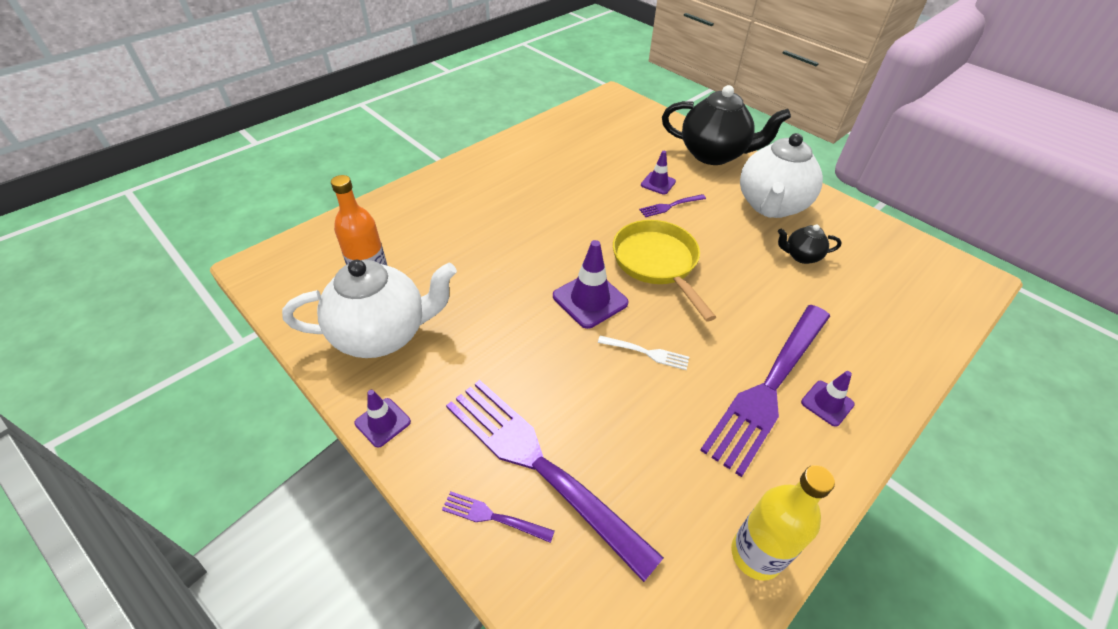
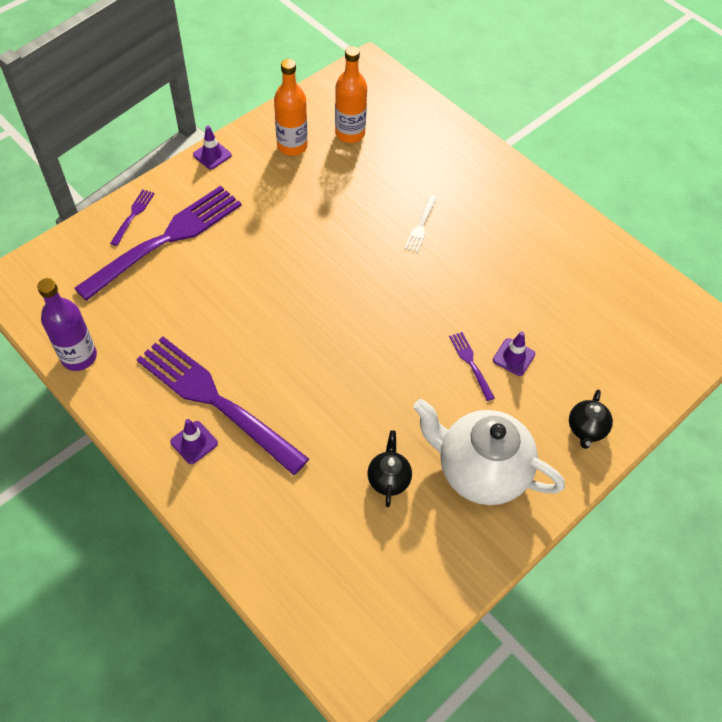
camera: 90 degrees right, 10 degrees up
(382, 334) = (292, 146): white teapot -> orange bottle
(590, 299) = (325, 279): purple traffic cone -> none
(647, 353) = (261, 315): white fork -> white fork (421, 226)
(657, 263) = (375, 338): yellow pan -> none
(713, 154) = (586, 429): black teapot -> black teapot, size x0.47
(756, 554) = (79, 357): yellow bottle -> purple bottle

